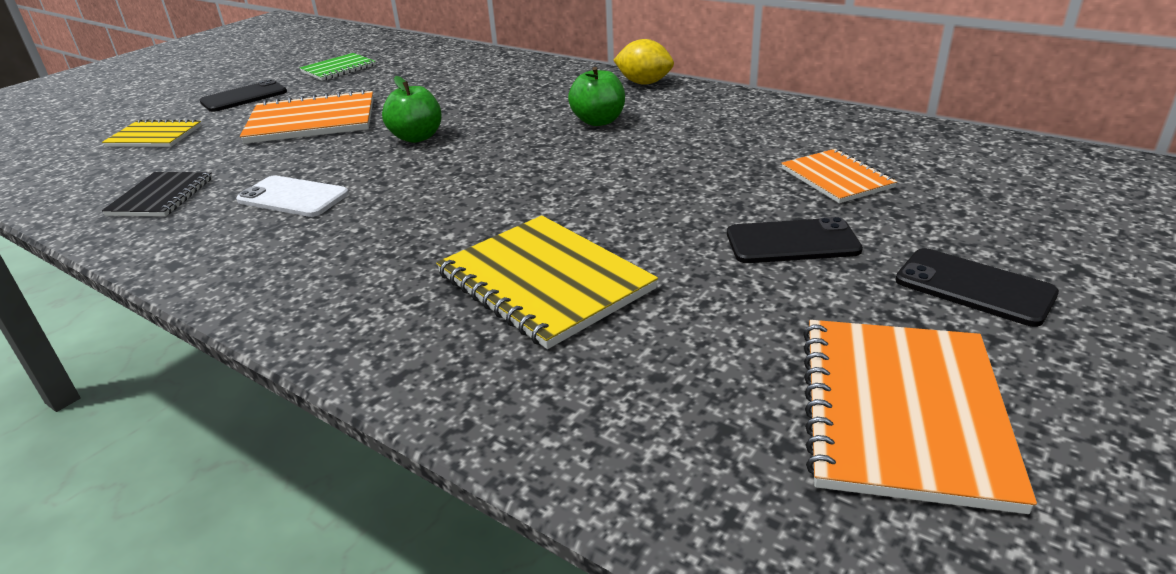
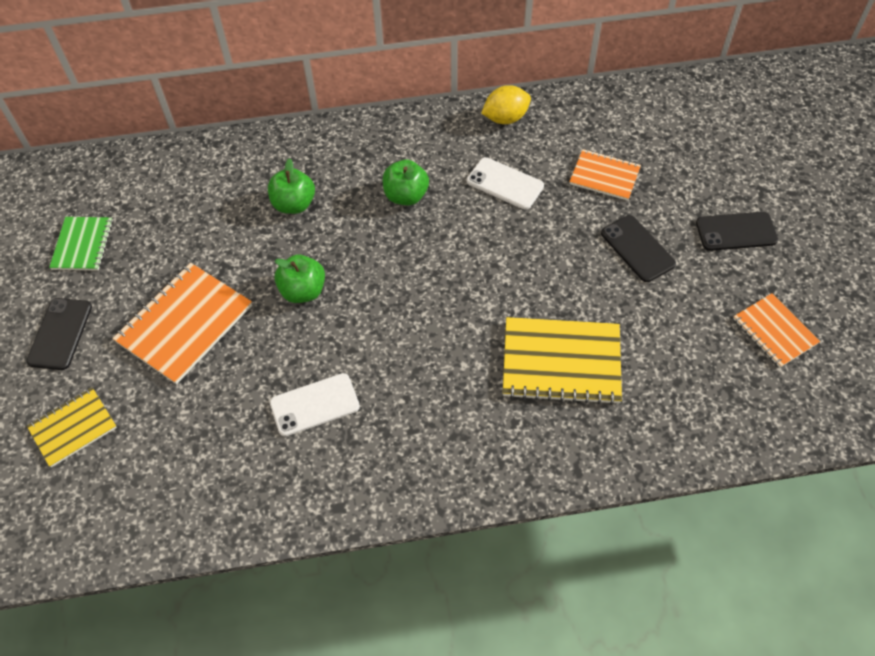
camera: 45 degrees left, 25 degrees up
(161, 196) = (214, 472): black notebook -> none
(501, 96) = (294, 204): none -> green apple
(644, 83) = (378, 128): yellow lemon -> yellow lemon (505, 118)
(708, 145) = (505, 184): none -> white phone
(792, 242) = (637, 249): black phone -> black phone turned 75 degrees counterclockwise
(902, 412) = (774, 331): orange notebook -> orange notebook, size x0.60

